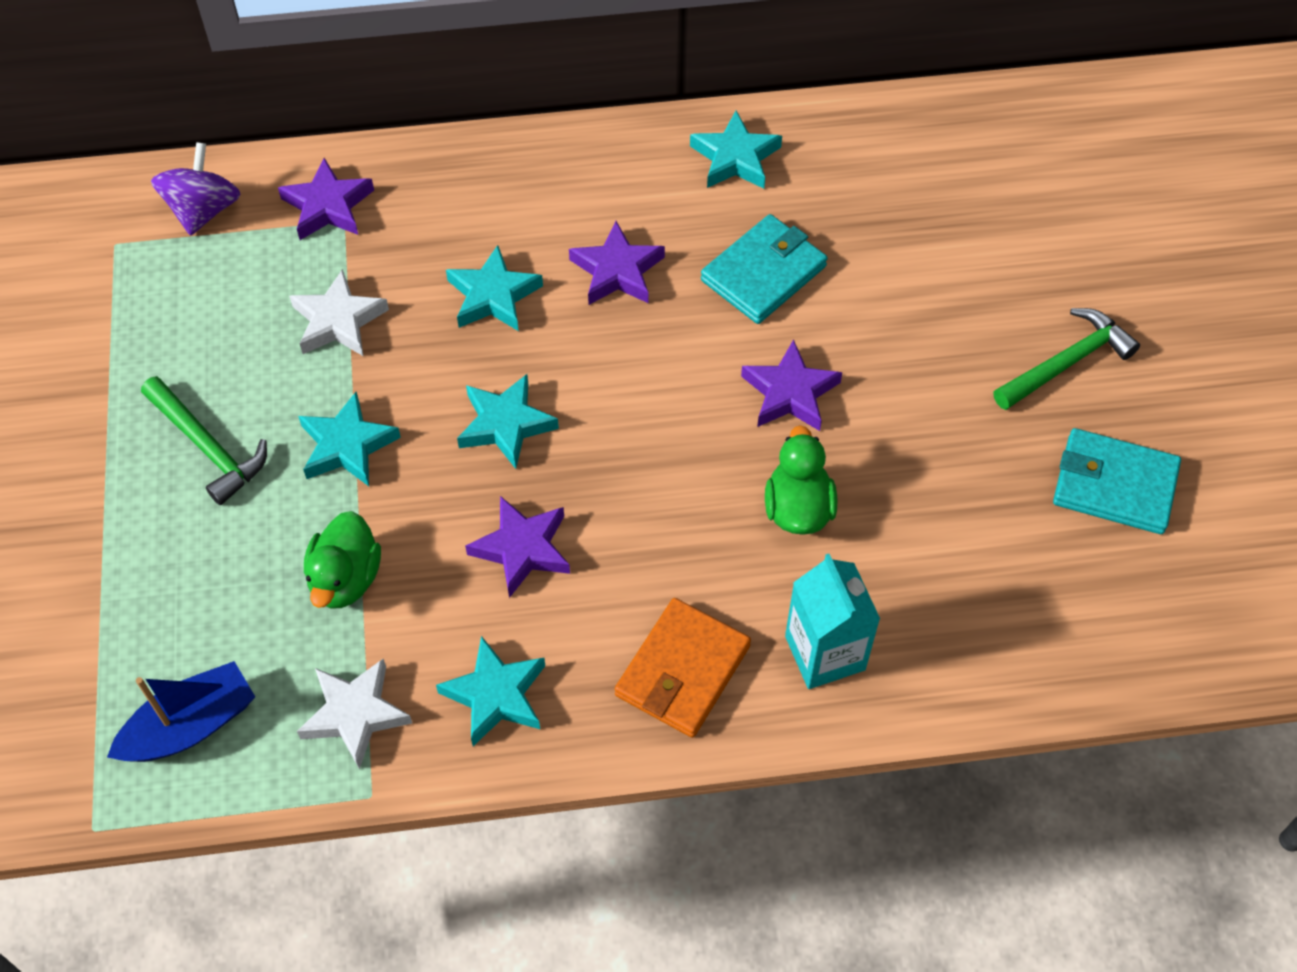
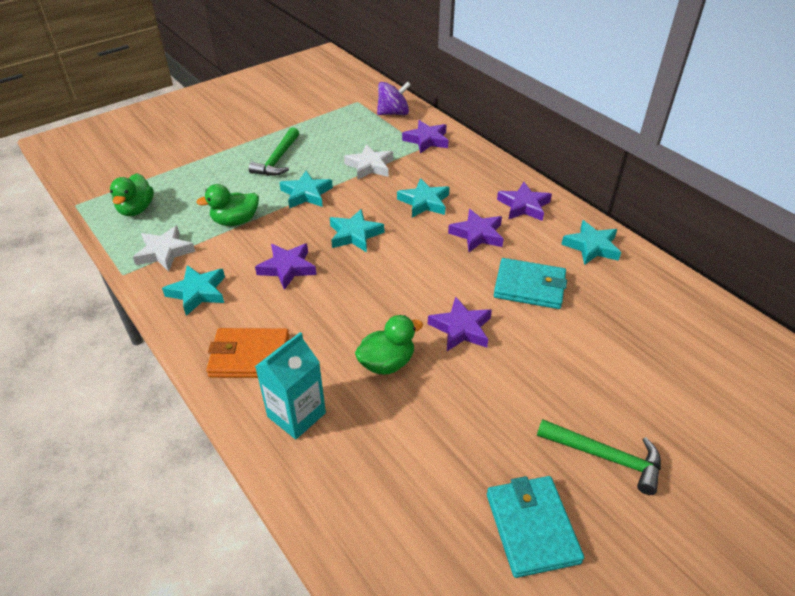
camera: 60 degrees right, 15 degrees down
(190, 726) = (136, 209): blue boat -> green duck
(595, 179) = (524, 206): none -> purple star

